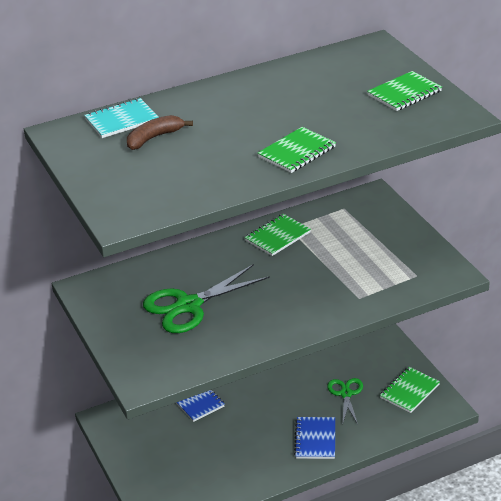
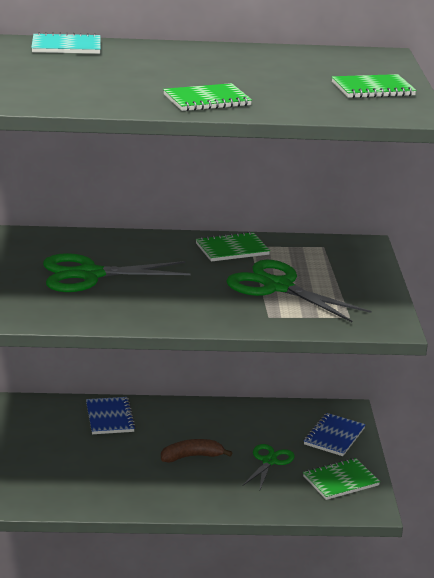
camera: 20 degrees right, 10 degrees down
(154, 138) = (81, 63): brown banana -> brown banana (191, 457)
(315, 439) = (204, 489): blue notebook -> blue notebook (334, 436)
(342, 264) = (278, 287): none -> green scissors

